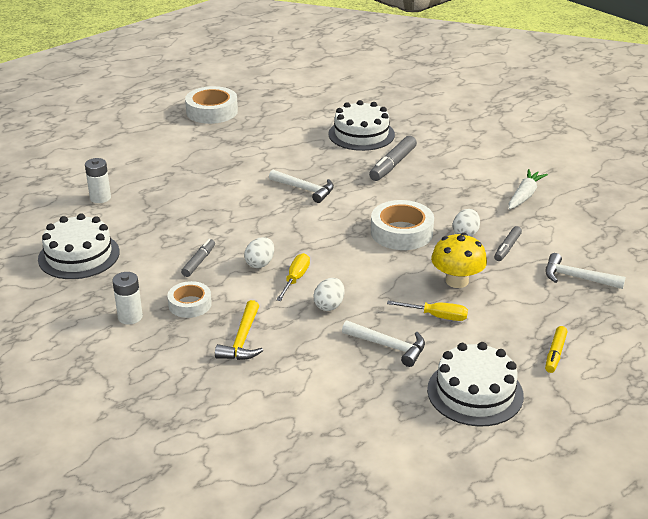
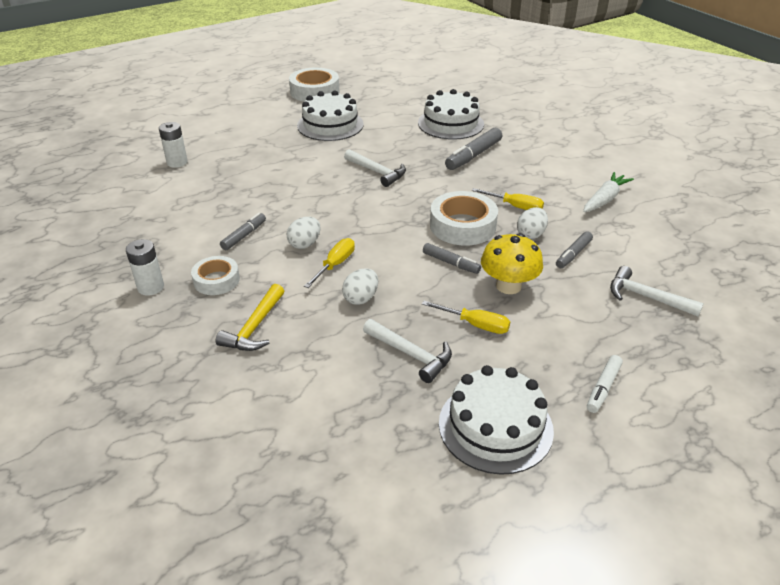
camera: 10 degrees right, 5 degrees up
(79, 255) = (131, 217): white cake -> white cake (330, 125)
(400, 267) = (451, 263): none -> grey marker
(445, 210) = (515, 206): none -> yellow screwdriver
(555, 354) = (603, 388): yellow marker -> white marker

